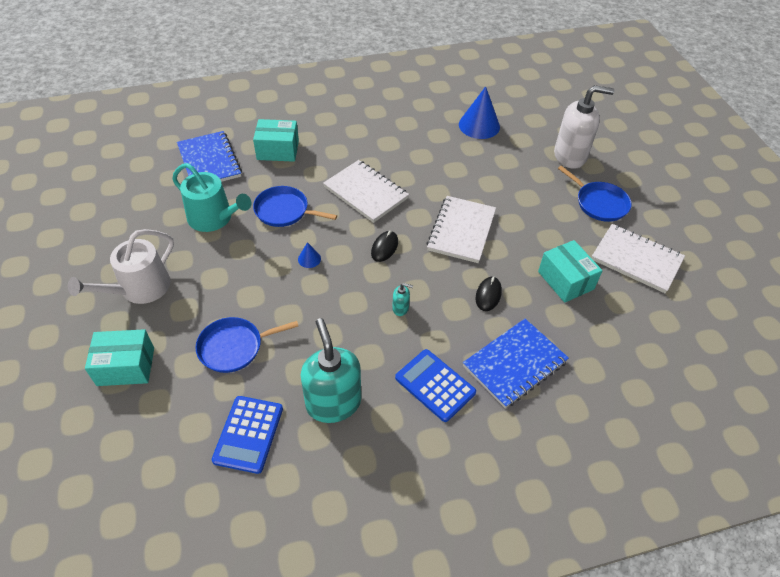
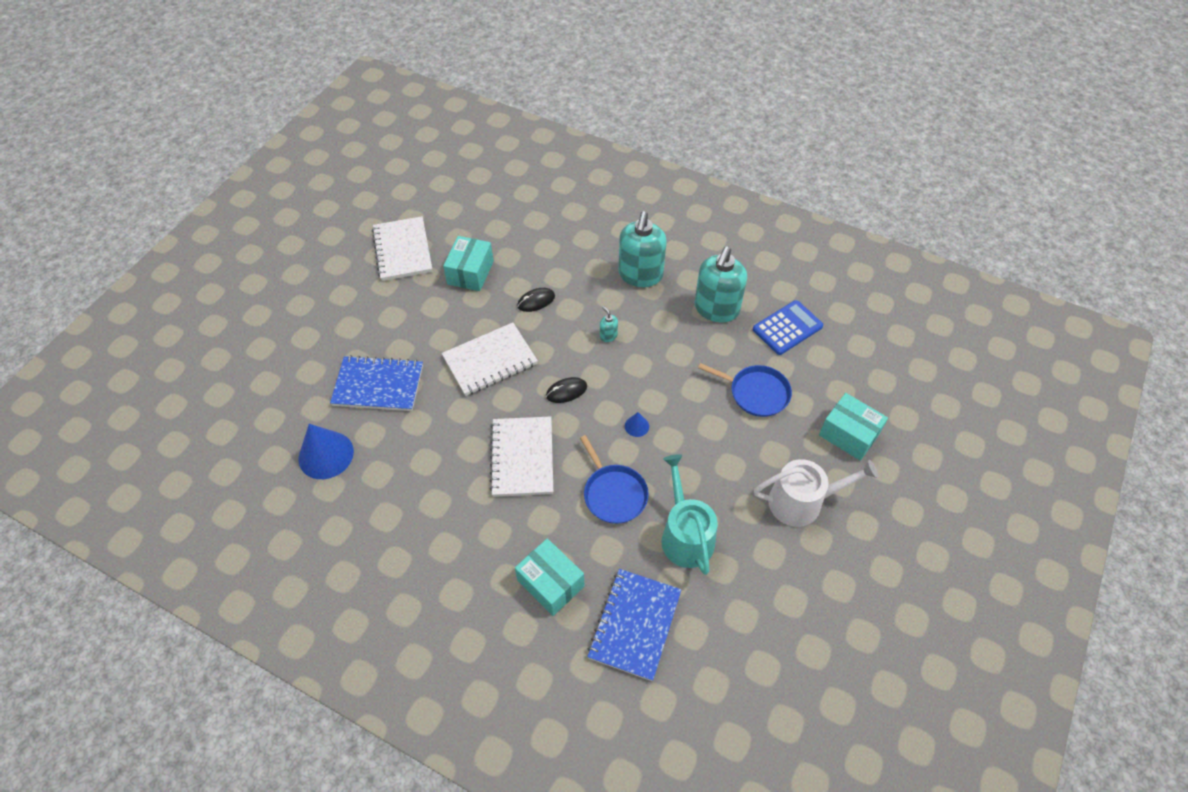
camera: 135 degrees left, 5 degrees up
(435, 385) = (640, 275): blue calculator -> turquoise soap dispenser
(514, 364) = (576, 252): blue notebook -> blue notebook (378, 385)
(570, 156) = (306, 358): white soap dispenser -> none
(599, 203) = (356, 304): blue pan -> none

